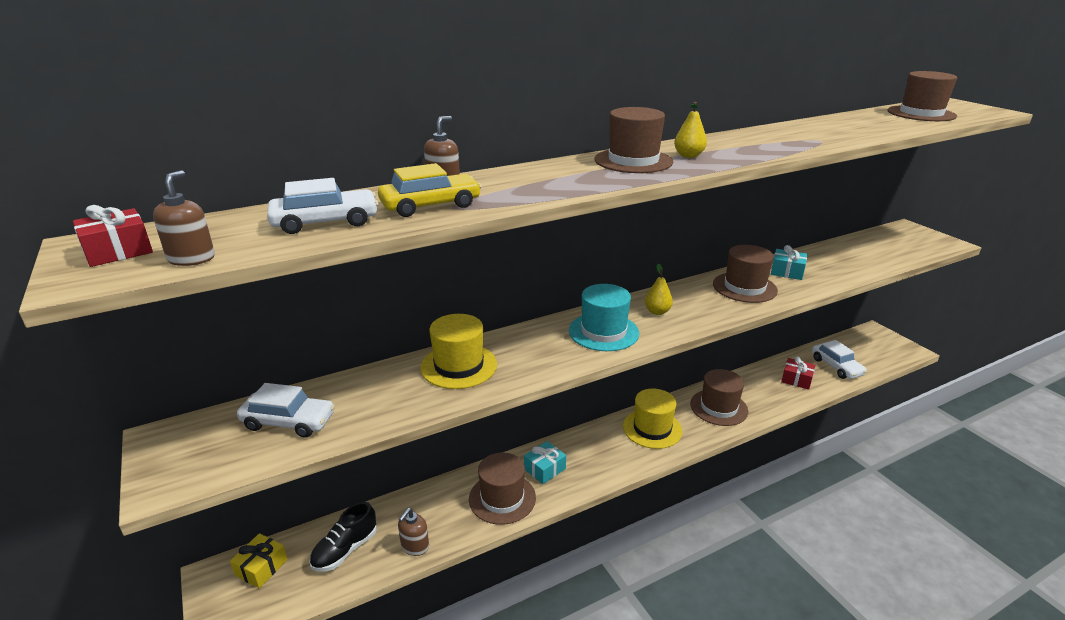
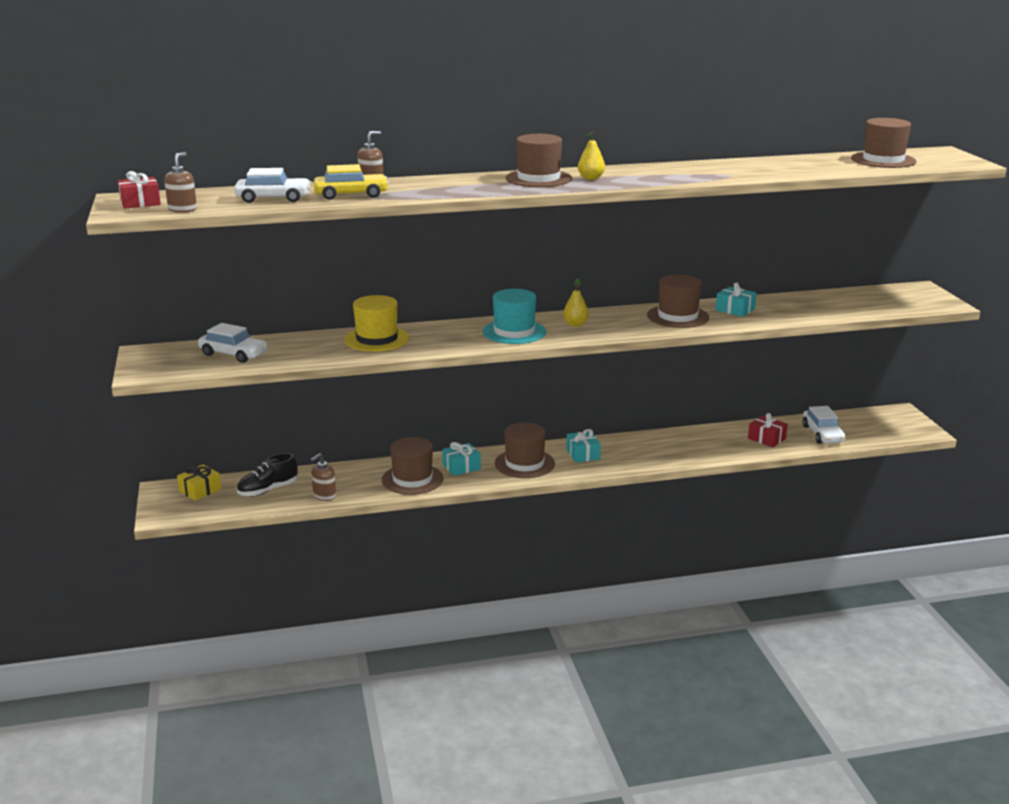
camera: 15 degrees right, 5 degrees down
(652, 428) = (583, 454): yellow hat -> turquoise gift
(718, 407) = (663, 448): brown hat -> brown hat (524, 464)

